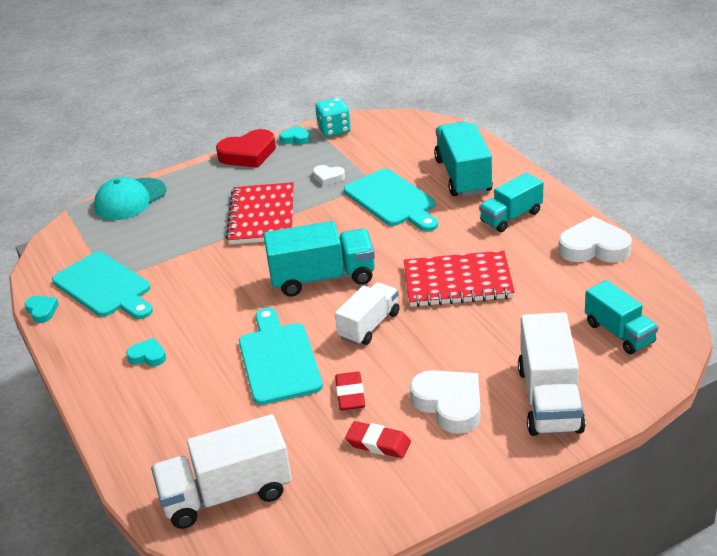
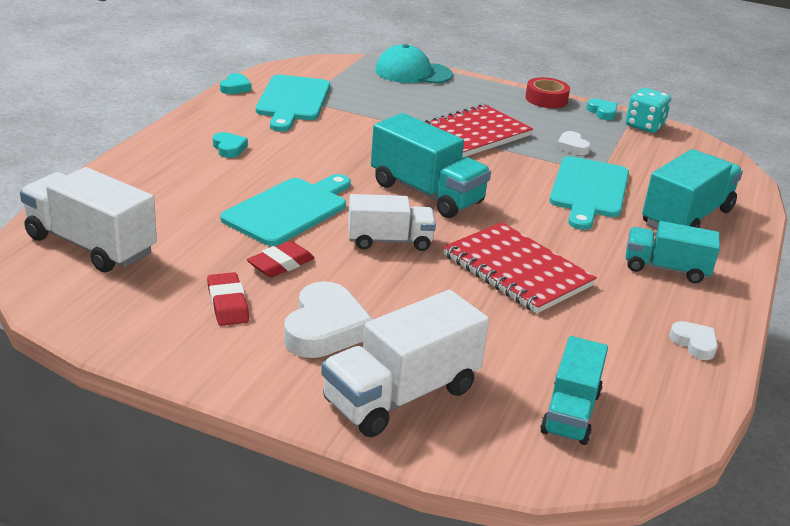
camera: 45 degrees right, 5 degrees down
(248, 154) = (546, 99): red heart -> red tape
(594, 248) = (694, 343): white heart -> white heart, size x0.52

